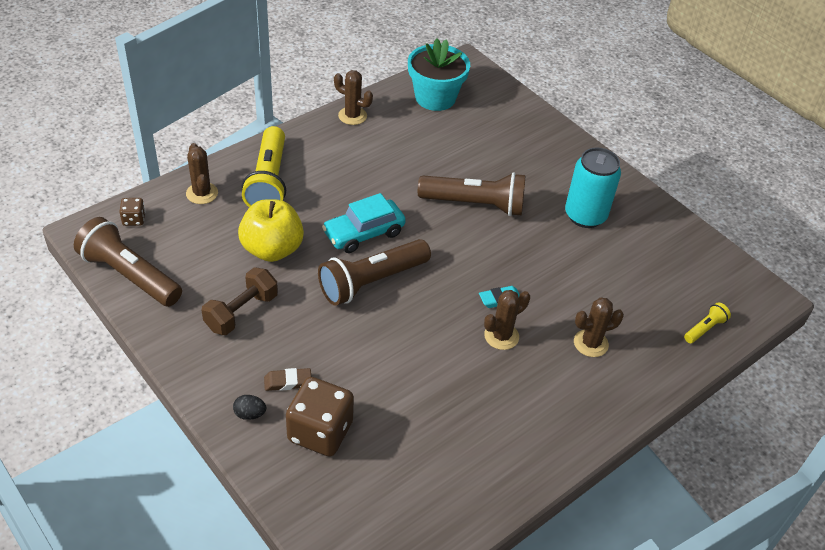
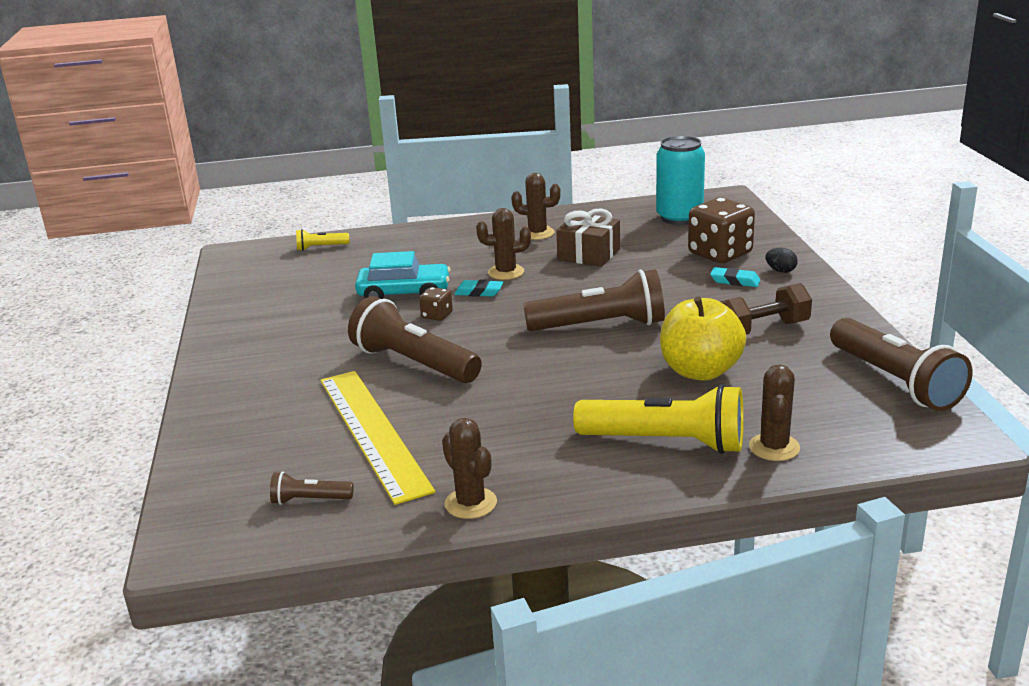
camera: 145 degrees left, 20 degrees down
(134, 219) = (885, 437): brown dice -> brown dice (437, 315)
(269, 181) = (665, 442): yellow flashlight -> yellow flashlight turned 75 degrees clockwise
(288, 382) = (735, 281): brown eraser -> turquoise eraser
(364, 233) = (575, 364): turquoise car -> turquoise car (404, 293)
(435, 98) = (310, 500): turquoise flower pot -> brown flashlight
(445, 144) = (372, 432): none -> yellow ruler
(448, 391) = (589, 254): none -> brown gift
(585, 215) = (304, 330): turquoise can -> turquoise can (679, 218)
(590, 343) = (431, 256): brown cactus -> brown cactus (537, 233)

